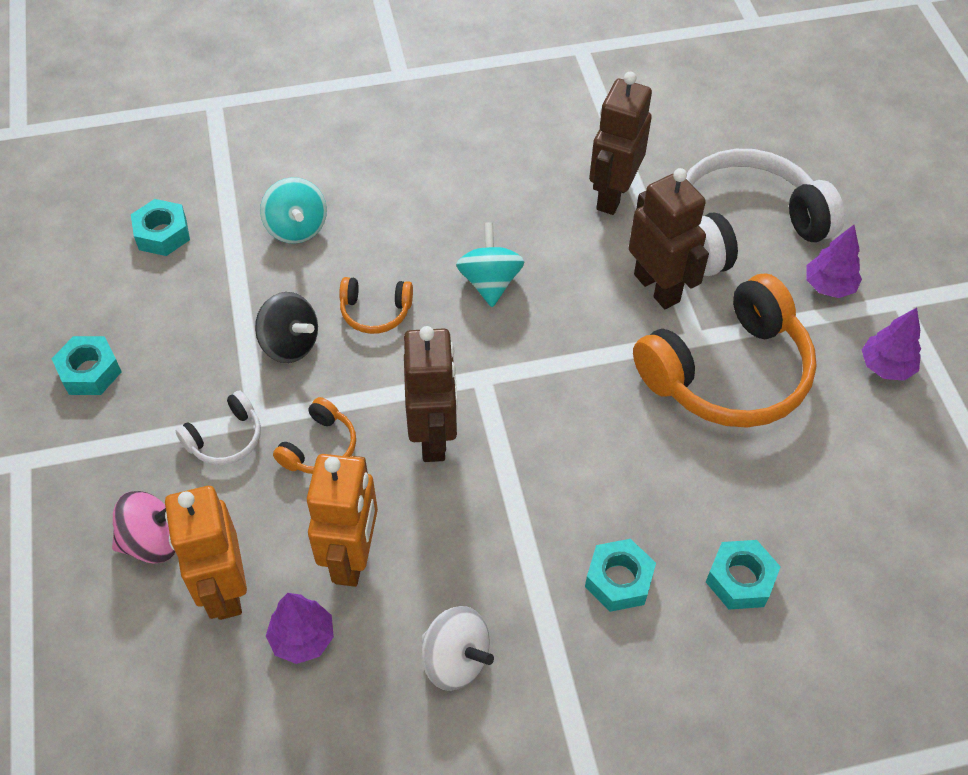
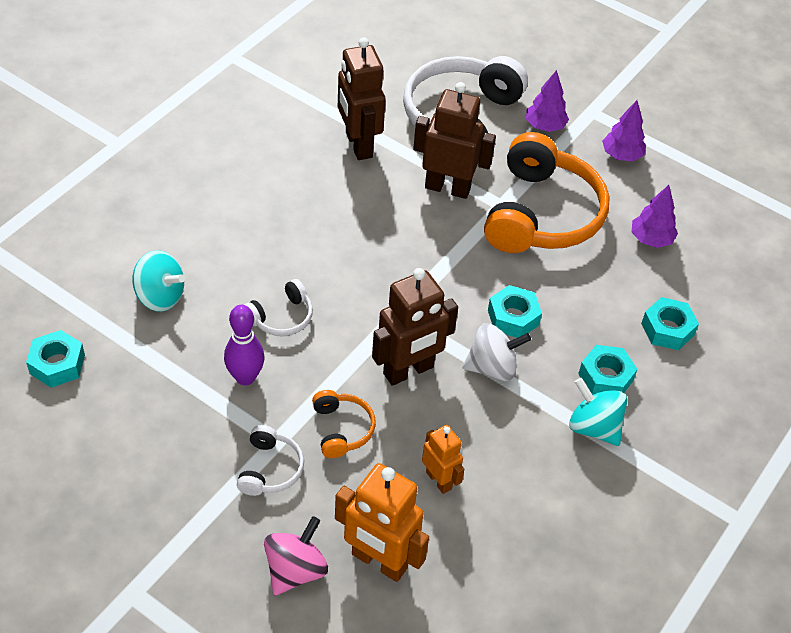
camera: 45 degrees left, 5 degrees down
(90, 371) = (113, 496): turquoise nut -> turquoise nut (513, 317)
(290, 344) = (245, 377): black spinning top -> purple bowling pin
(303, 638) = (462, 551): purple tree -> purple tree (651, 239)
(352, 557) = (439, 480): orange robot -> orange robot, size x0.58
(375, 312) = (282, 317): orange headphones -> white headphones
(433, 437) = (408, 371): brown robot -> brown robot turned 105 degrees clockwise
(455, 660) = (565, 491): white spinning top -> white spinning top (492, 367)
(490, 282) = (338, 249): turquoise spinning top -> turquoise spinning top (593, 427)

